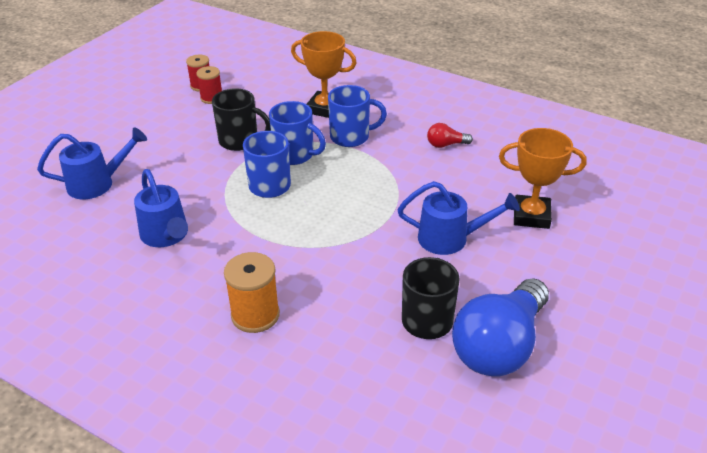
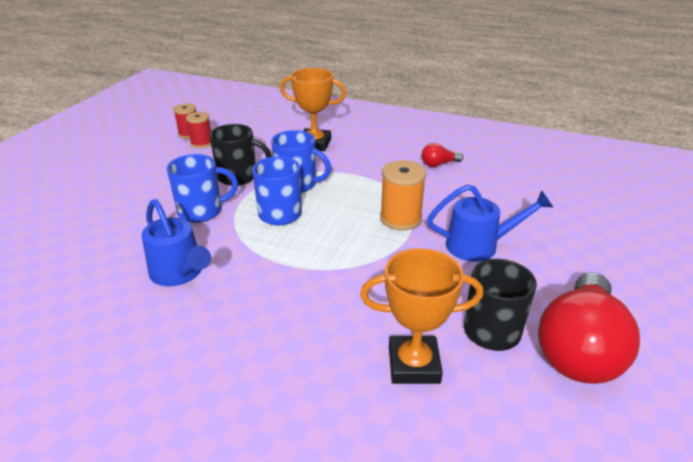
camera: 10 degrees left, 5 degrees down
(97, 184) = (94, 228): blue watering can -> none
(255, 315) = (300, 347): orange spool -> orange spool (400, 218)
(351, 137) = (347, 165): blue mug -> blue mug (202, 211)
(499, 346) = (579, 348): blue light bulb -> red light bulb
(531, 216) = (546, 217): orange trophy -> orange trophy (413, 364)

